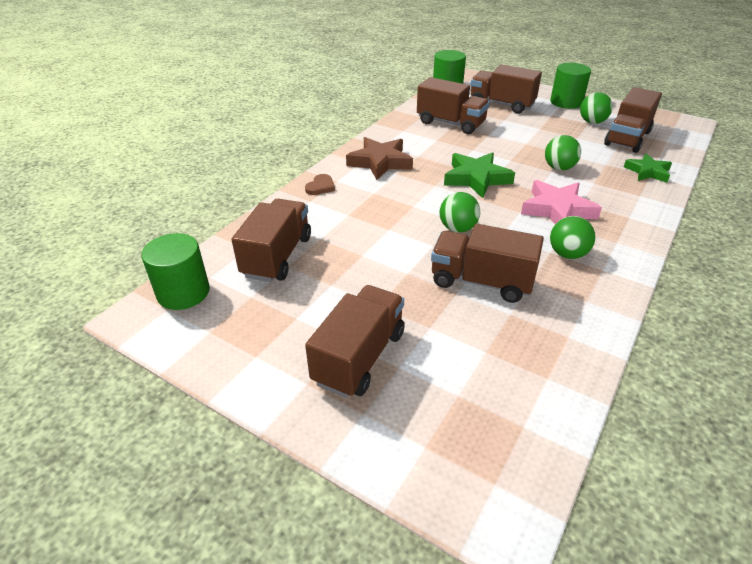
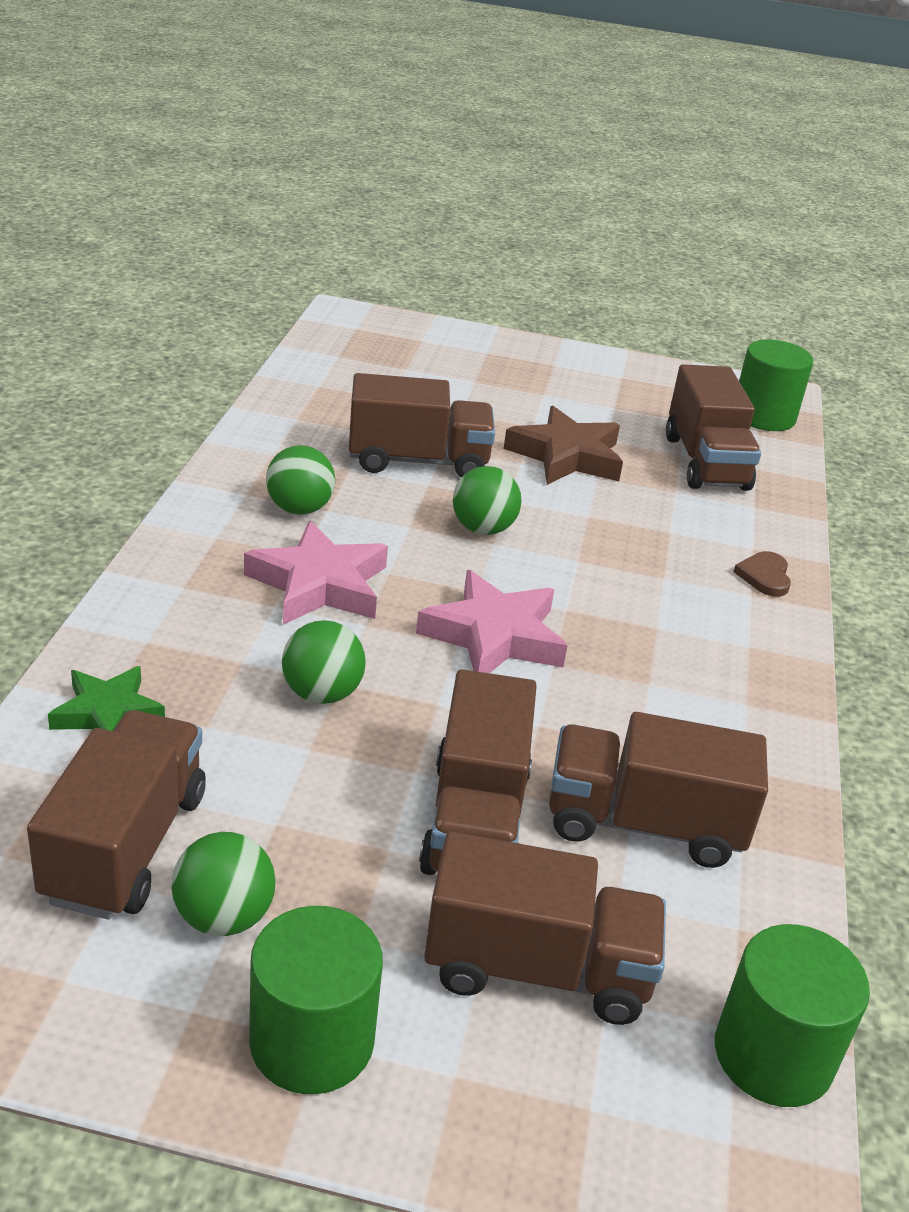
camera: 155 degrees right, 5 degrees down
(359, 357) = (519, 384): brown truck -> brown truck (475, 821)
(380, 162) = (711, 651): brown star -> brown star (566, 456)
(476, 178) = (494, 636): green star -> pink star

